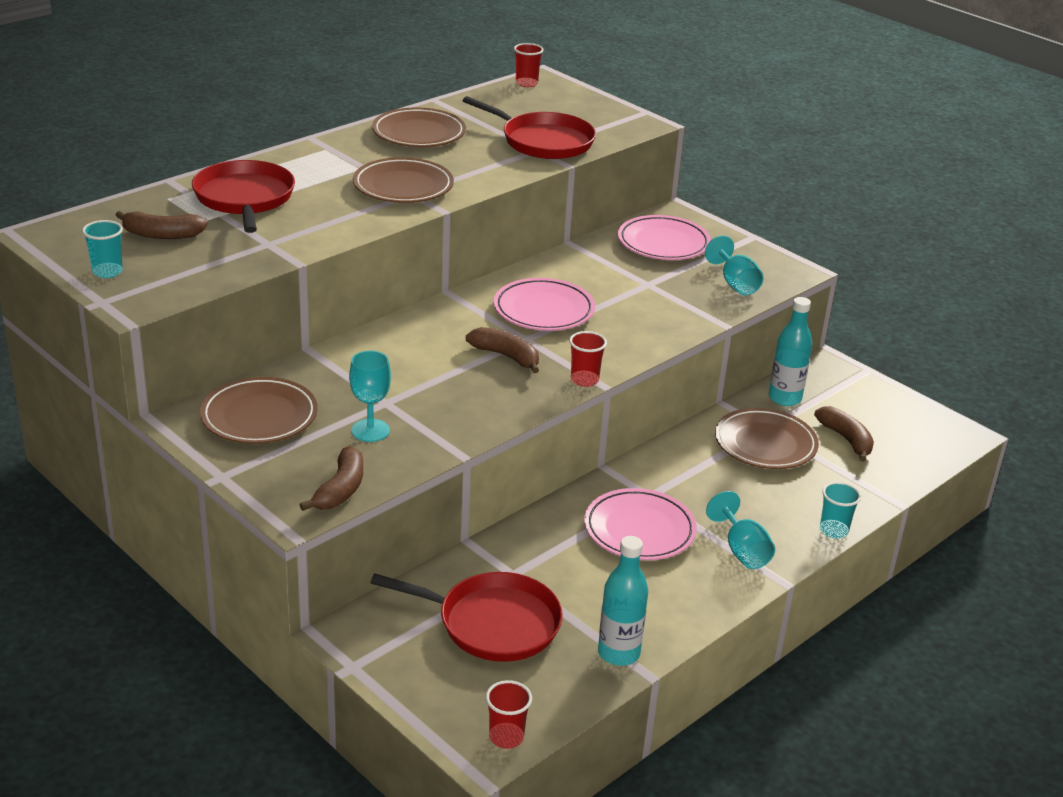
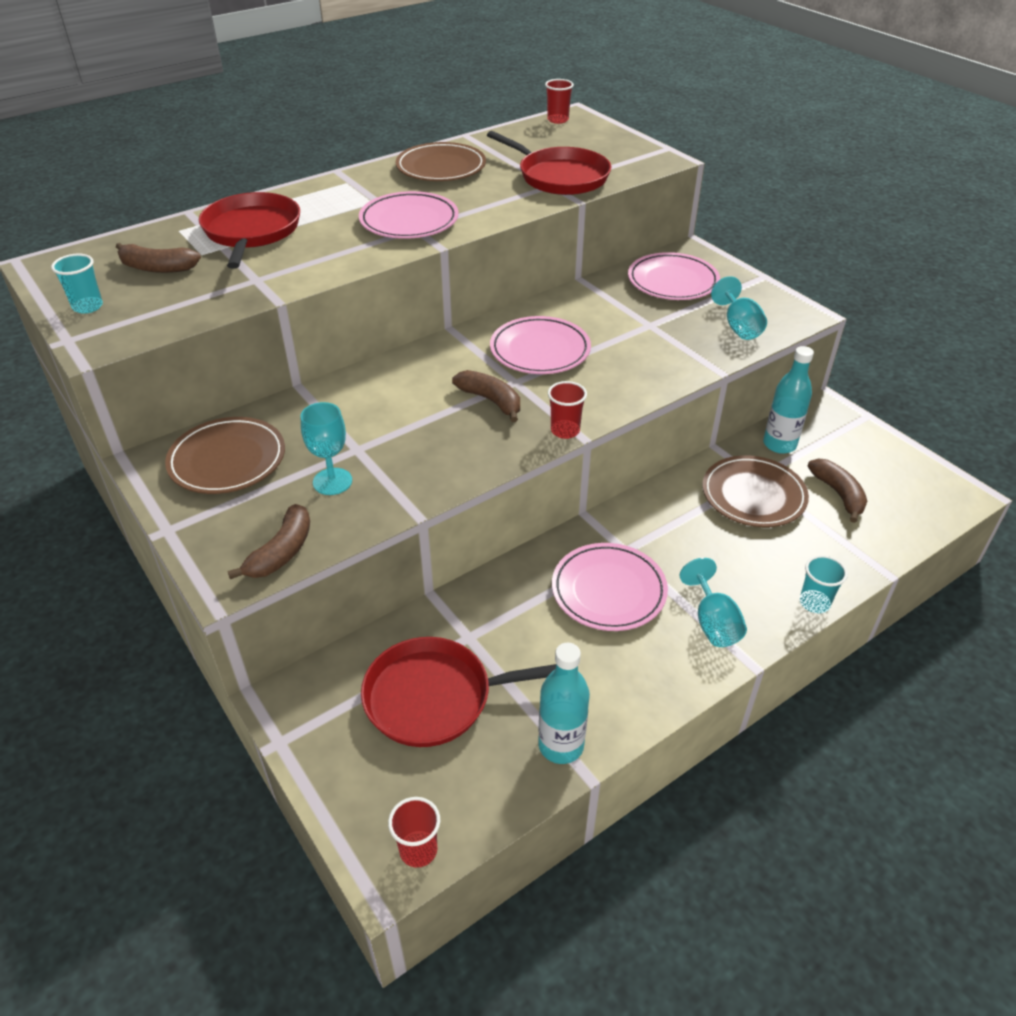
camera: 10 degrees right, 10 degrees up
(403, 186) = (409, 221): brown plate -> pink plate
(492, 623) = (435, 697): red pan -> red pan turned 150 degrees clockwise

